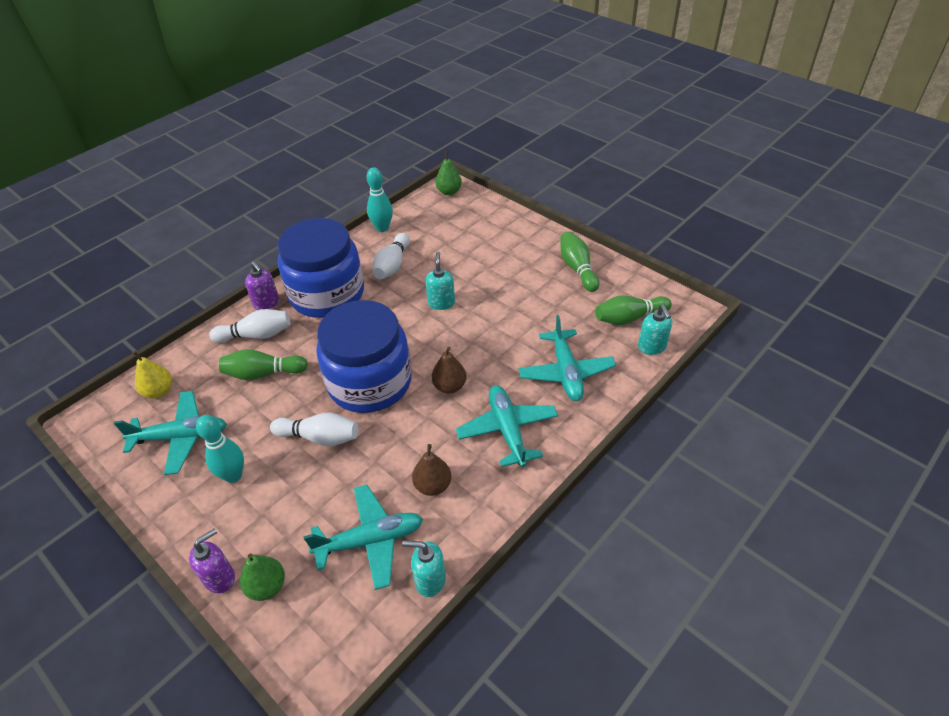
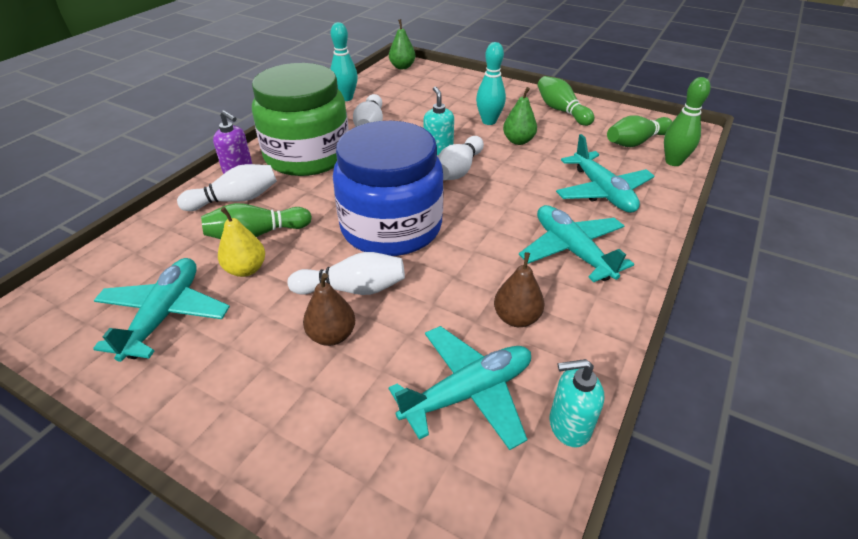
camera: 15 degrees left, 5 degrees down
(159, 391) = (121, 269): yellow pear -> yellow pear (246, 269)
(180, 437) = (164, 315): turquoise plane -> turquoise plane turned 60 degrees counterclockwise
(220, 578) = (272, 481): purple soap dispenser -> none
(233, 475) = (252, 347): turquoise bowling pin -> turquoise bowling pin (489, 121)
(267, 586) = (347, 479): green pear -> green pear (518, 141)
(327, 294) = (307, 155): blue jar -> green jar
(449, 329) = (458, 170): none -> white bowling pin
(449, 386) = (485, 219): brown pear -> brown pear (332, 335)
(652, 347) = (673, 162): turquoise soap dispenser -> green bowling pin

